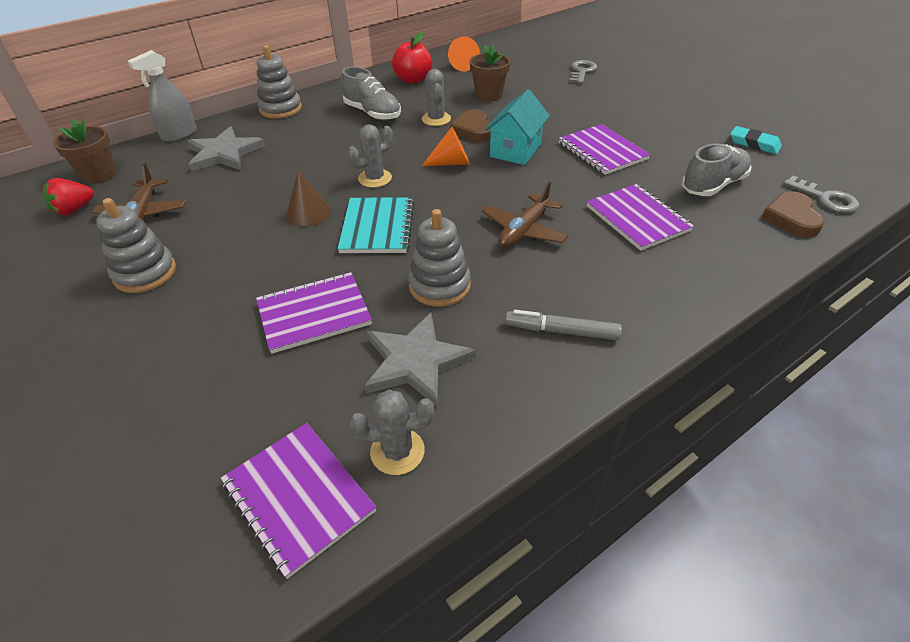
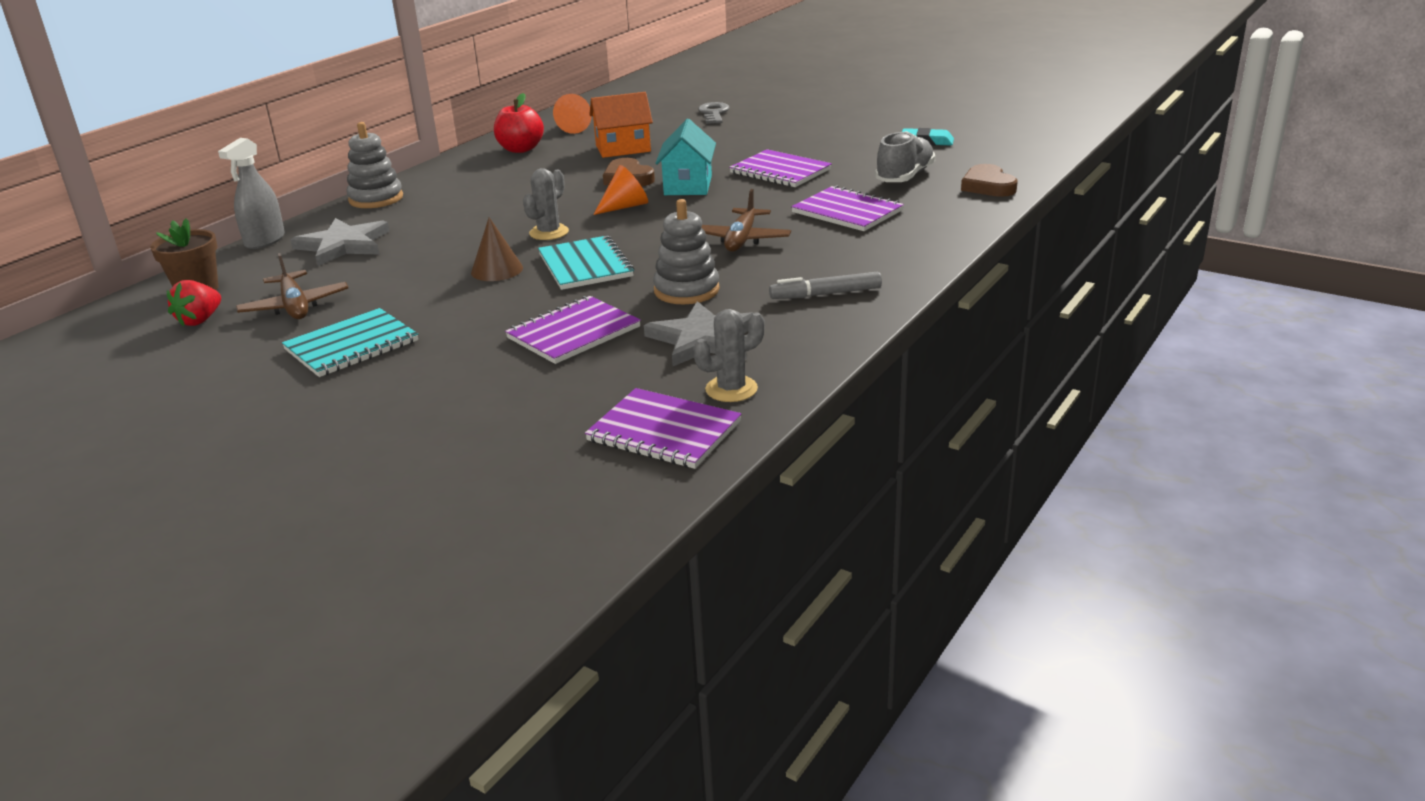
camera: 20 degrees left, 15 degrees down
(145, 273) = (351, 345): grey stacking toy -> turquoise notebook
(373, 113) = (497, 184): grey shoe -> none
(436, 119) = (578, 176): grey cactus -> none
(489, 95) = (623, 148): brown flower pot -> orange house
(825, 199) = (1011, 168): grey key -> none

